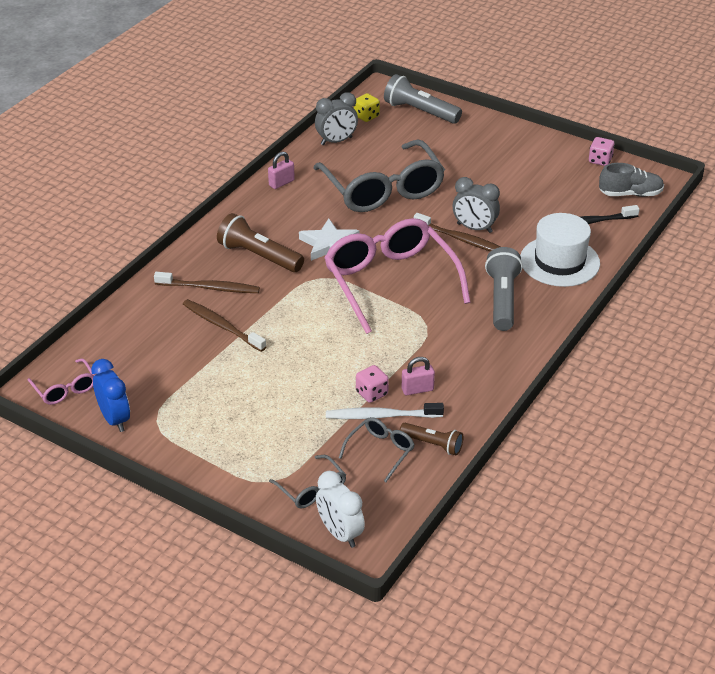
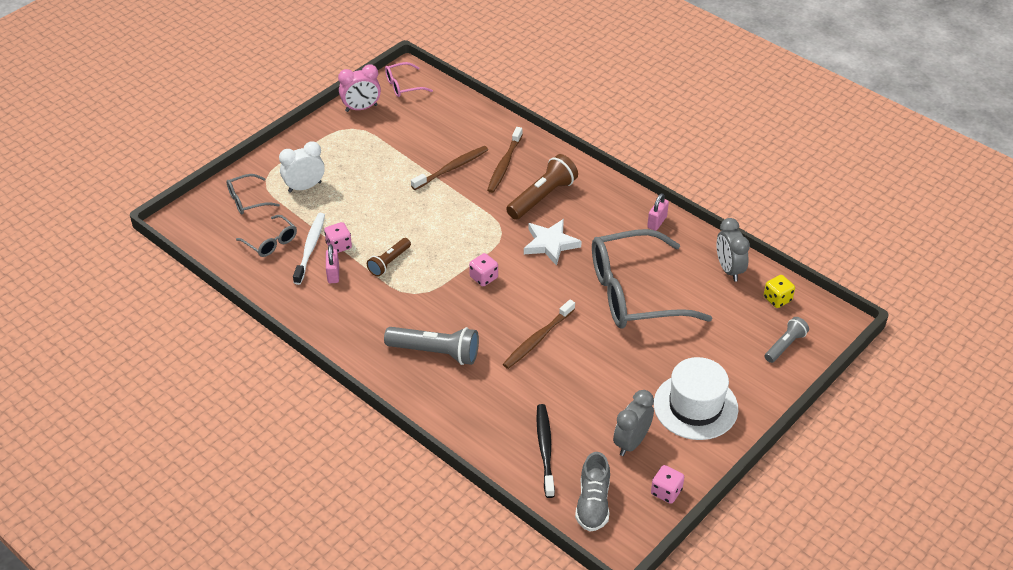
camera: 100 degrees right, 5 degrees up
(115, 419) = (361, 108): blue clock -> pink clock
(281, 183) = (657, 222): pink padlock -> pink padlock turned 60 degrees clockwise
(340, 533) = (198, 210): white clock -> white clock (304, 187)
(390, 281) = (484, 278): pink glasses -> pink dice
(420, 111) = (785, 345): grey flashlight -> grey flashlight, size x0.60
(433, 444) = (266, 273): brown flashlight -> brown flashlight (389, 262)
(474, 228) = (554, 353): grey clock -> grey clock (631, 442)
(559, 261) = (483, 410): white hat -> white hat (695, 406)

